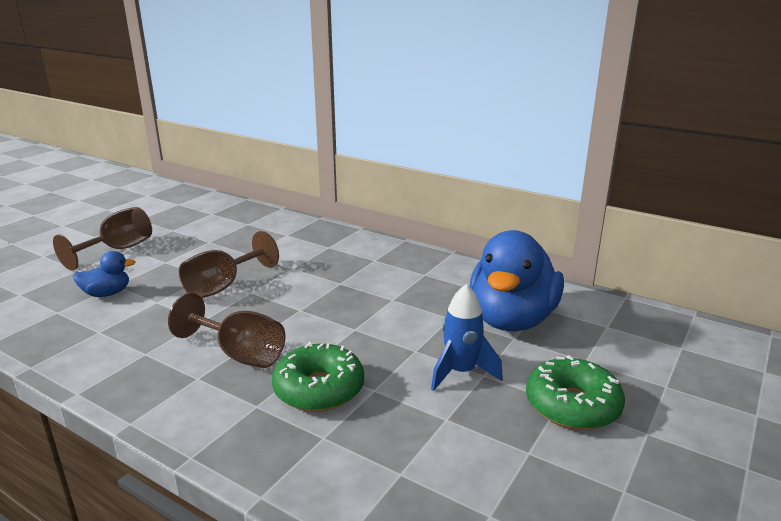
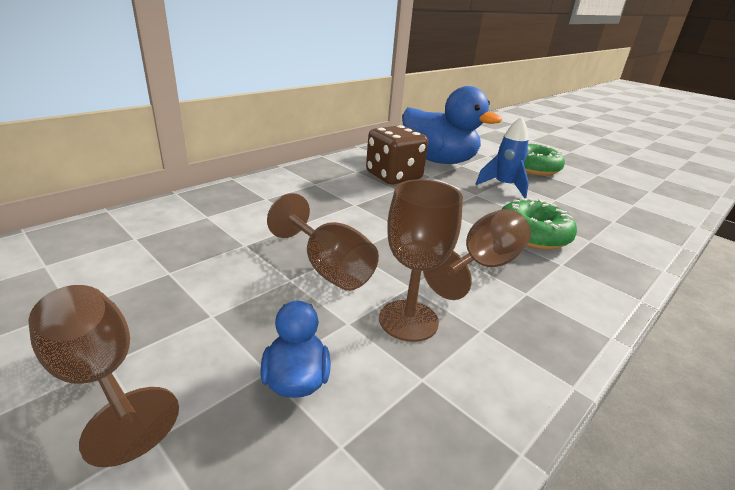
camera: 80 degrees left, 5 degrees up
(158, 323) = (408, 320): none -> brown goblet
(427, 295) = (393, 176): none -> brown dice

